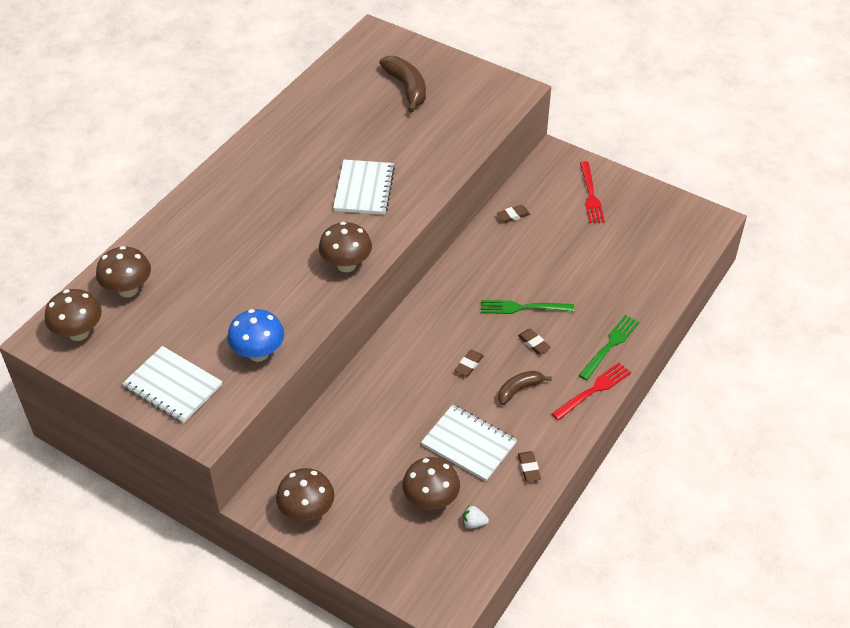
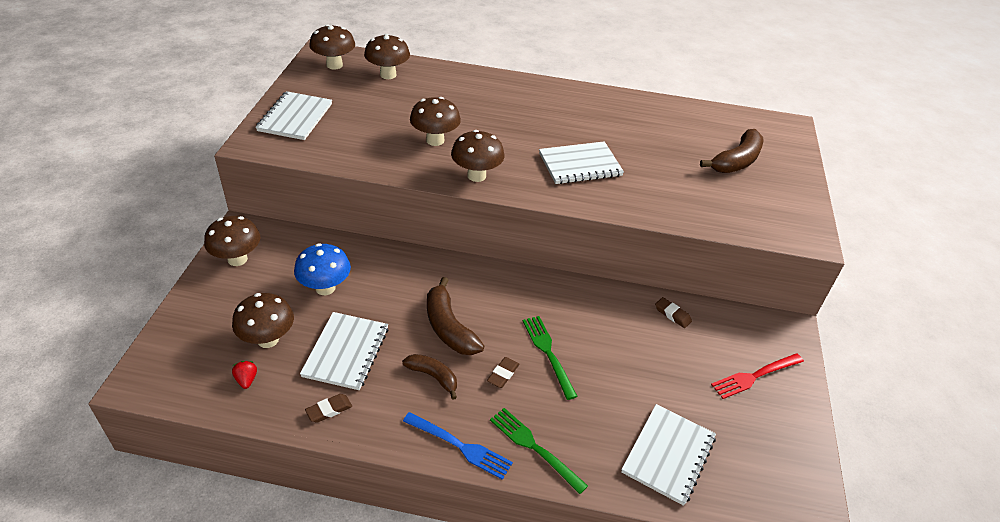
camera: 65 degrees right, 5 degrees down
(258, 353) = (347, 151): blue mushroom -> blue mushroom (325, 288)
(274, 280) = (435, 140): none -> brown mushroom
(469, 365) = (449, 327): brown eraser -> brown banana
(474, 523) = (246, 380): white strawberry -> red strawberry
(593, 390) = (460, 446): red fork -> blue fork
(610, 345) = (534, 447): green fork -> green fork turned 150 degrees counterclockwise
(641, 272) = (668, 455): none -> white notebook

